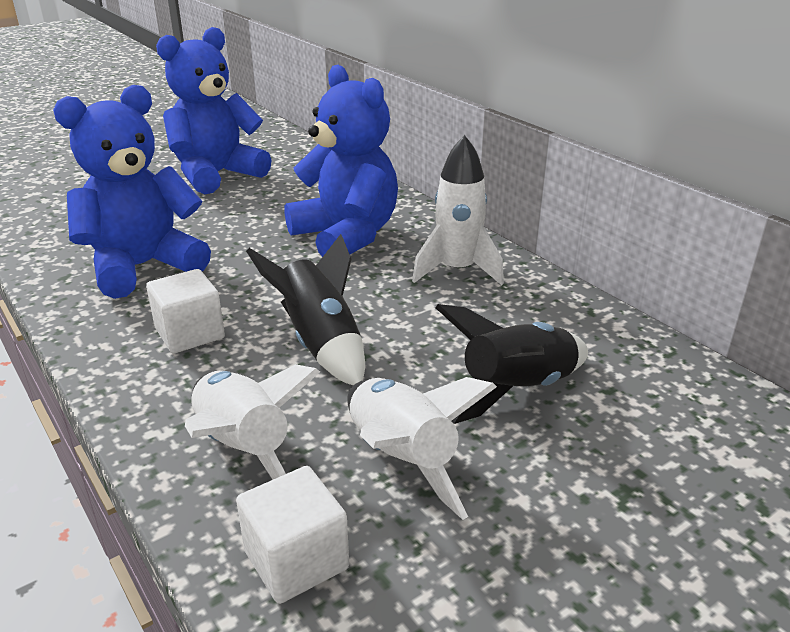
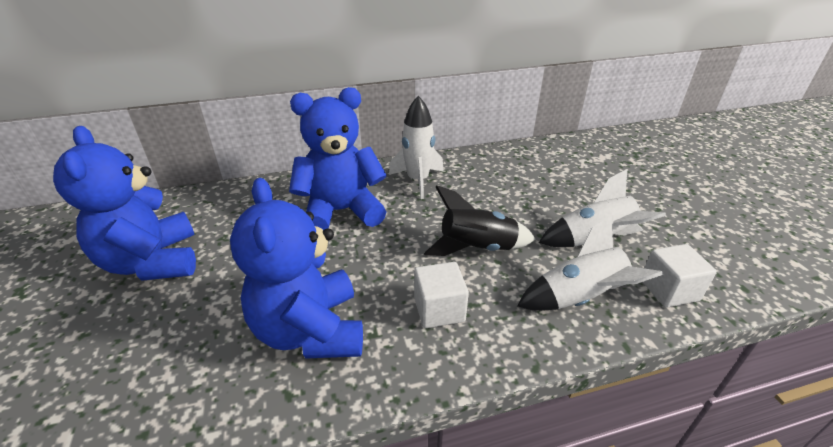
camera: 70 degrees left, 5 degrees up
(516, 389) = (543, 193): black rocket -> none

